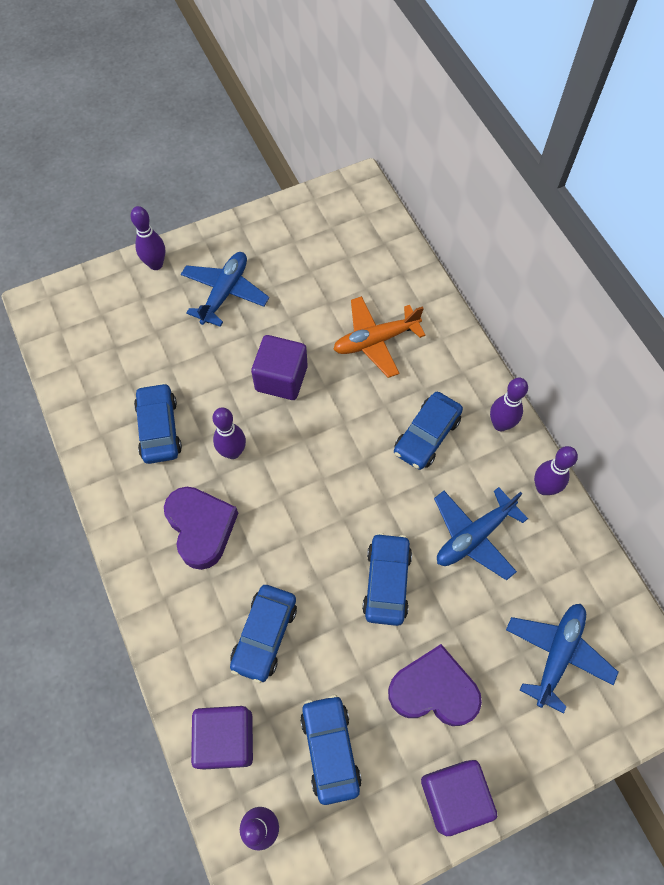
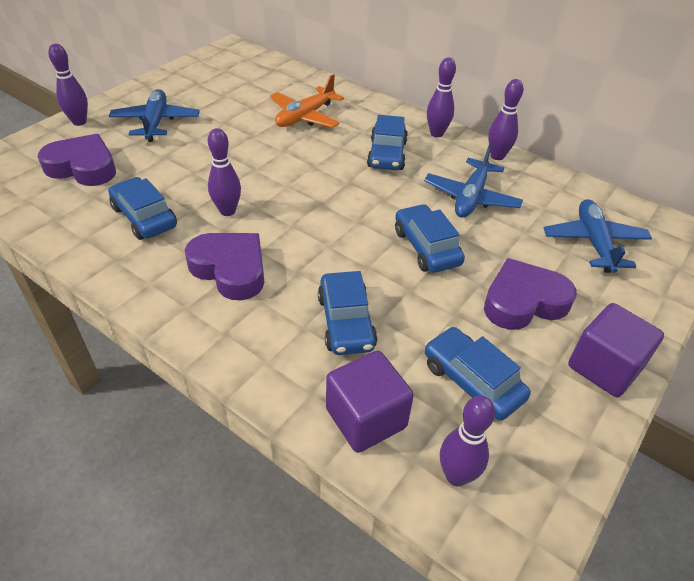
camera: 30 degrees left, 20 degrees down
(134, 336) = (83, 167): none -> purple heart
(281, 378) = (241, 156): purple cube -> none

